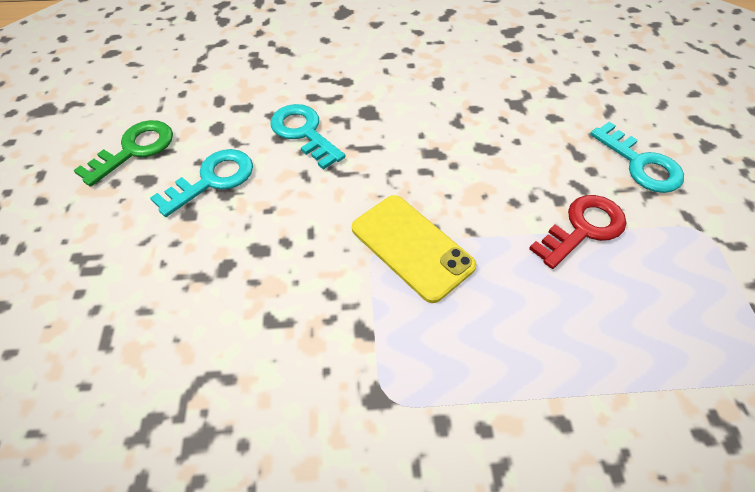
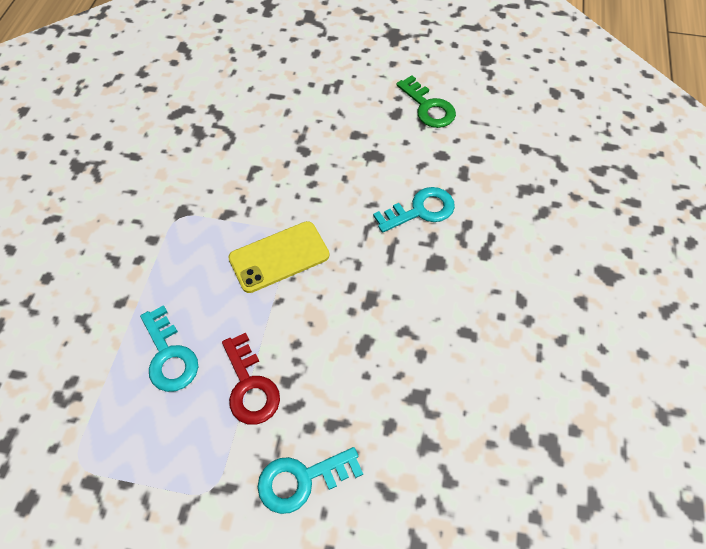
camera: 105 degrees right, 5 degrees up
(212, 180) = (384, 149): turquoise key -> turquoise key (169, 356)

